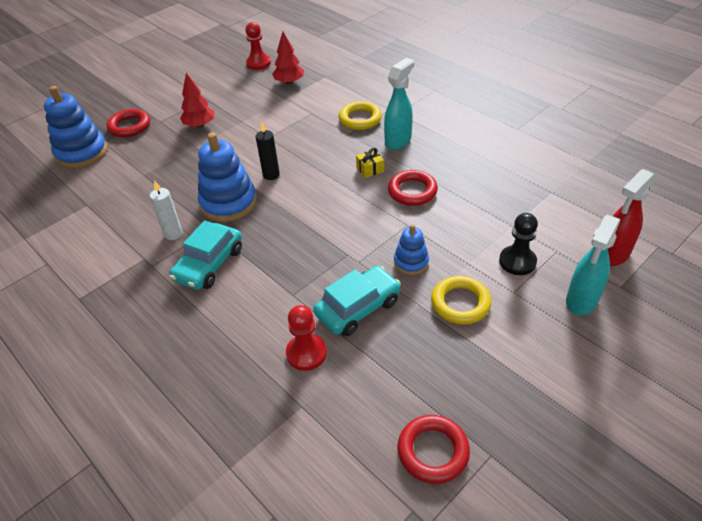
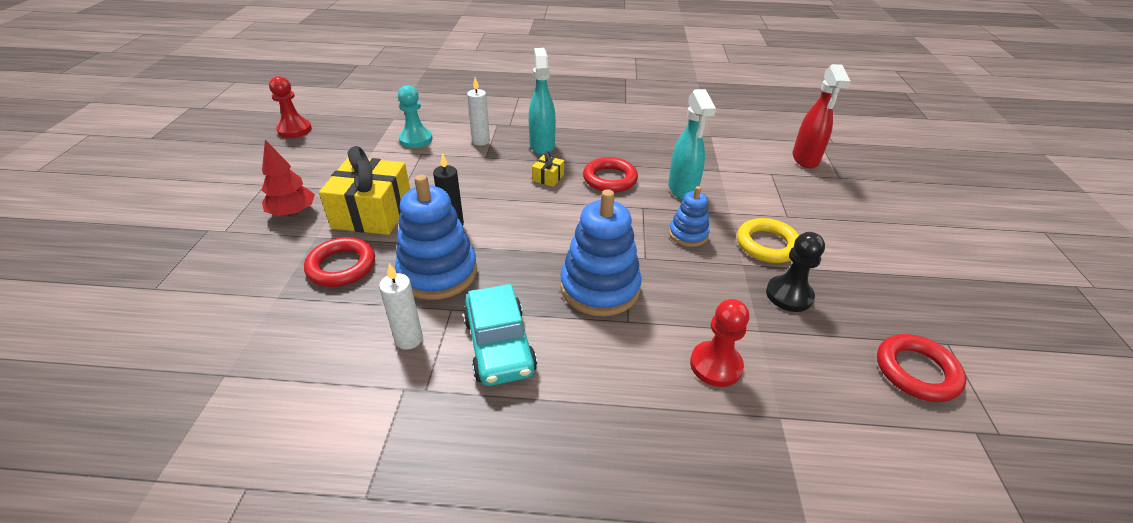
camera: 45 degrees left, 5 degrees down
(82, 153) = (130, 317): blue stacking toy -> blue stacking toy (599, 288)
(129, 126) = (180, 254): red ring -> red ring (341, 266)
(238, 145) = (373, 213): none -> yellow gift
(289, 82) = (358, 135): red tree -> none
(320, 100) = (416, 139): none -> turquoise pawn
(358, 308) = (700, 296): turquoise car -> none
(360, 119) = (481, 141): yellow ring -> white candle
(517, 261) = (758, 193): black pawn -> black pawn (789, 295)
(581, 301) = (833, 198): turquoise spray bottle -> turquoise spray bottle (682, 190)

